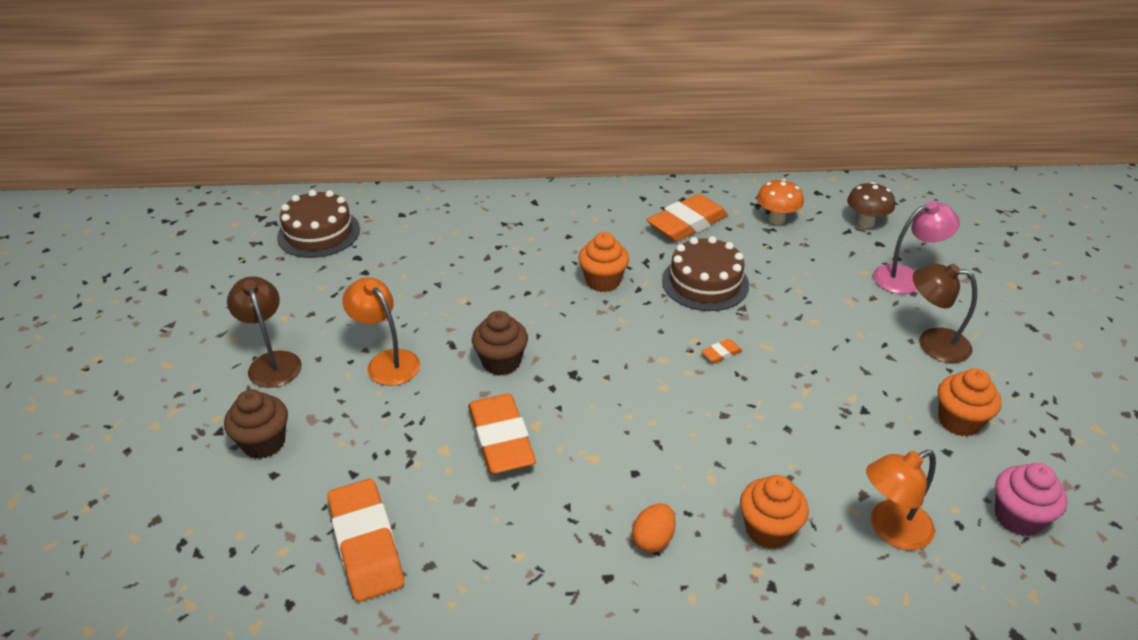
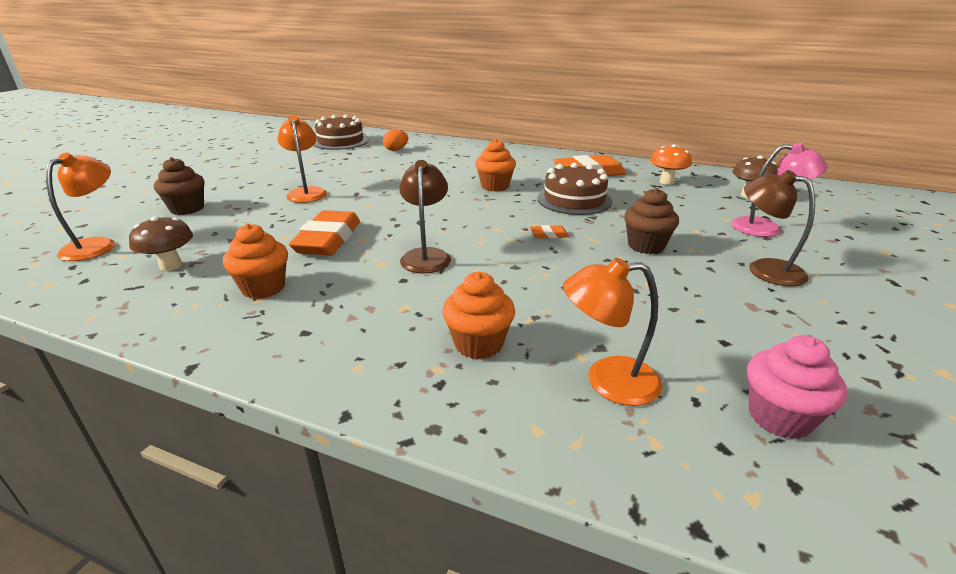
camera: 25 degrees right, 10 degrees down
(229, 546) = (97, 245): none -> orange lamp
(272, 362) = (242, 180): brown lamp -> brown lamp (426, 256)
(366, 545) = (171, 266): orange eraser -> brown mushroom
(501, 362) = (377, 206): brown cupcake -> brown cupcake (646, 246)
(653, 539) = (369, 320): orange egg -> orange egg (396, 150)
(959, 421) = (755, 324): orange cupcake -> orange cupcake (263, 288)

